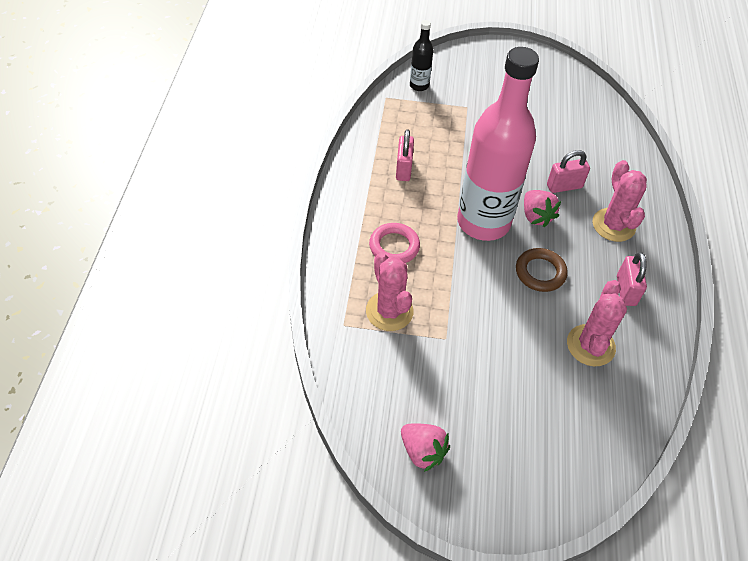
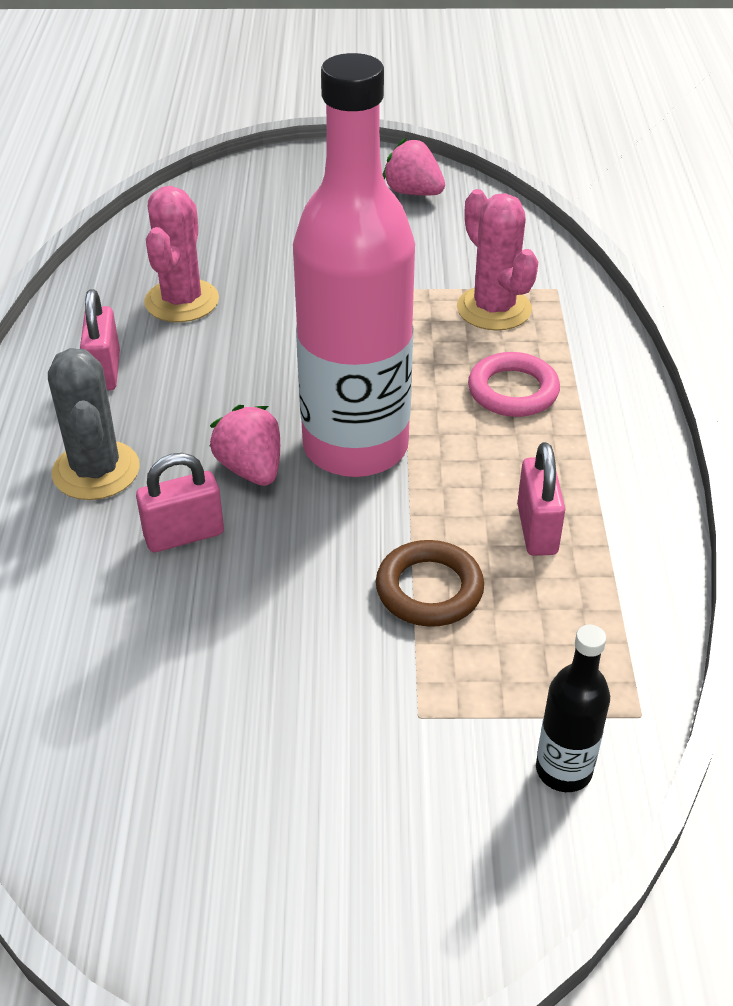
camera: 175 degrees right, 10 degrees down
(540, 272) = (251, 381): brown ring -> brown ring (429, 589)
(613, 225) = (96, 471): pink cactus -> grey cactus

